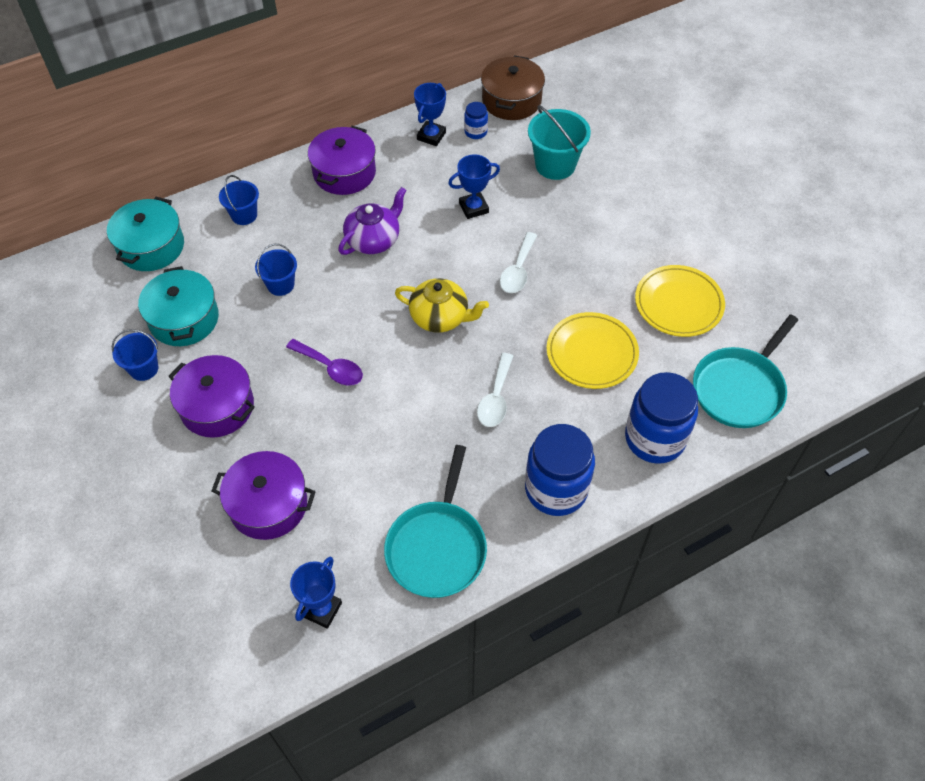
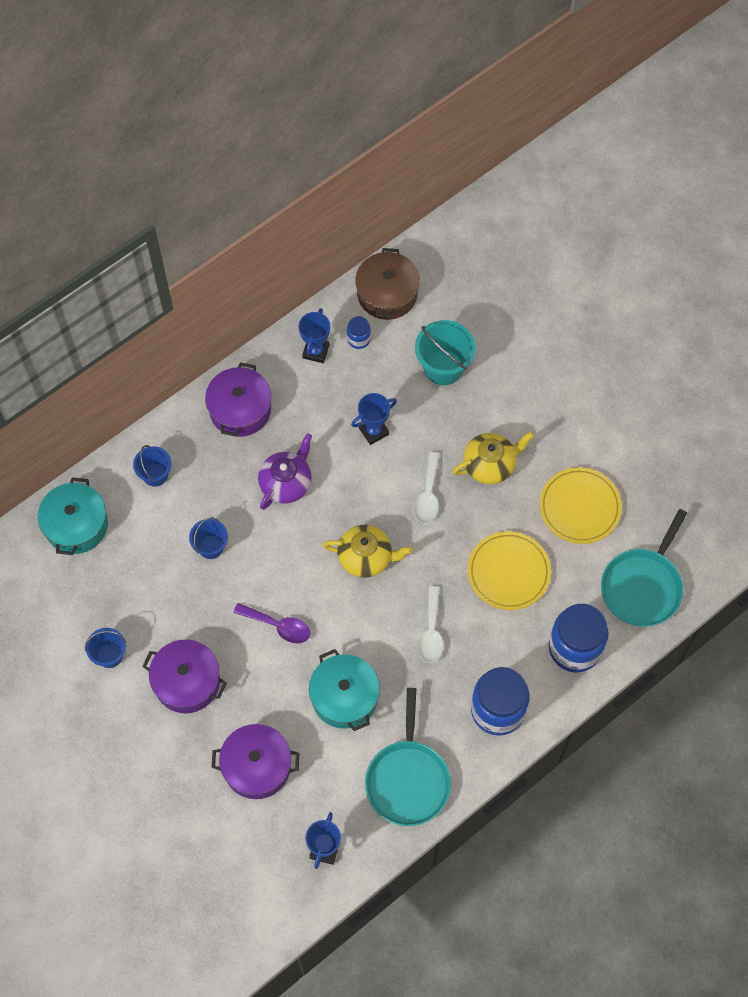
camera: 10 degrees left, 10 degrees up
(184, 319) = (131, 598): turquoise pot -> turquoise pot (344, 697)
(588, 252) = (490, 464): none -> yellow teapot

